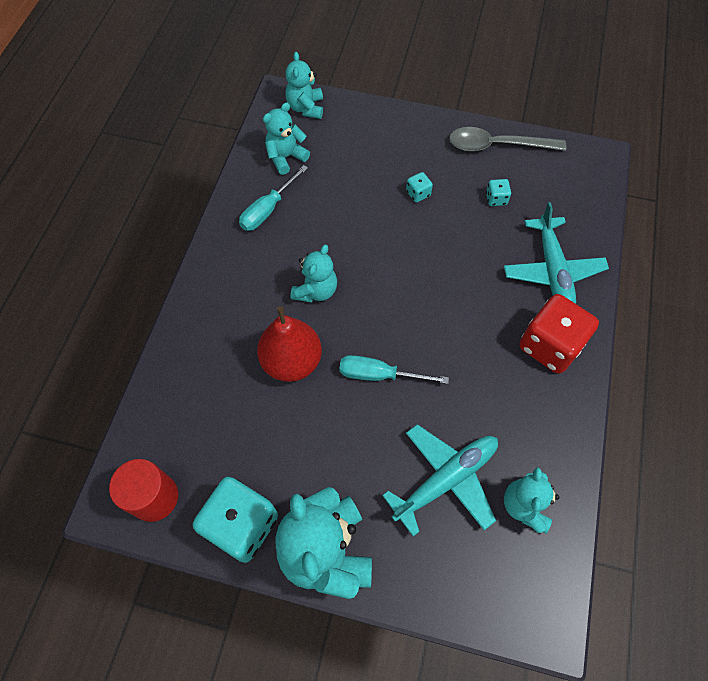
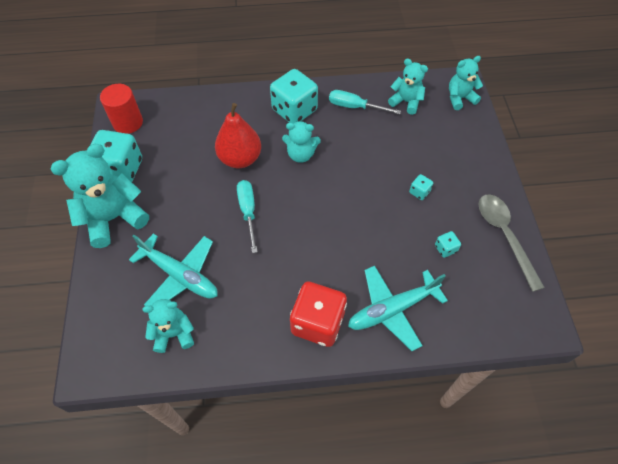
camera: 70 degrees right, 5 degrees down
(240, 275) = (294, 110): none -> turquoise dice

